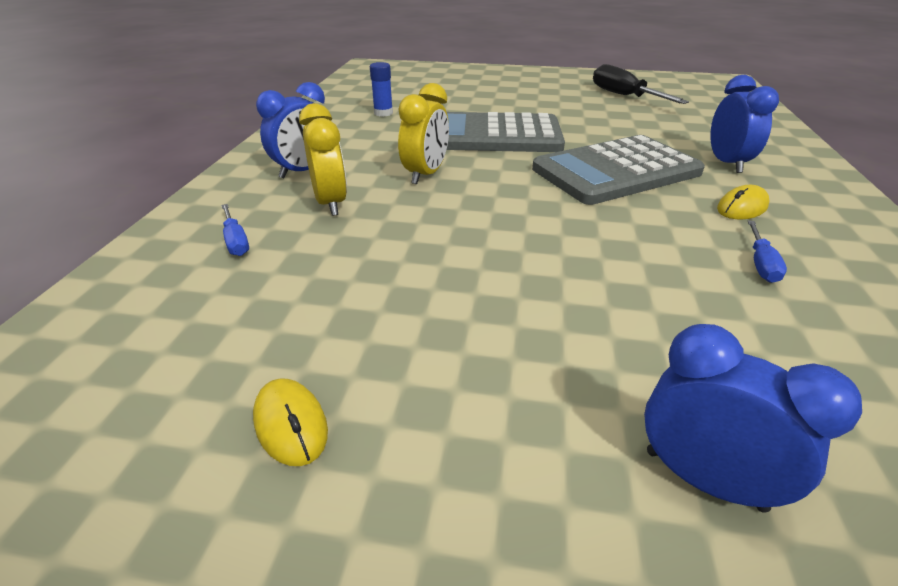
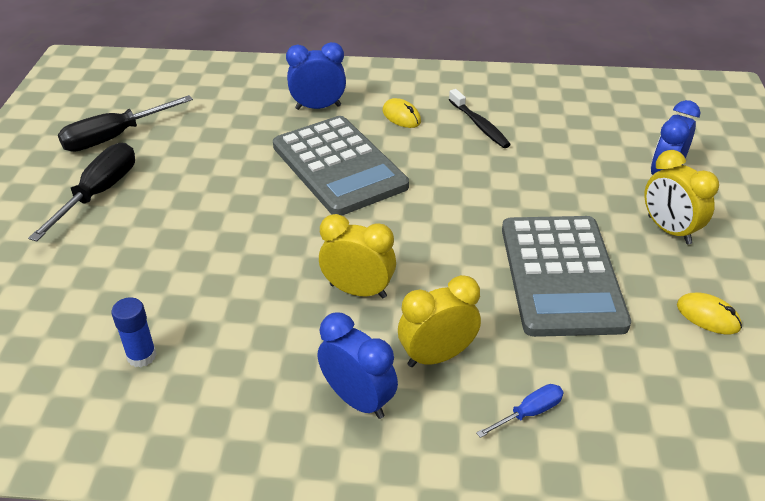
camera: 95 degrees left, 5 degrees up
(291, 424) = (708, 316): yellow mouse -> yellow mouse turned 75 degrees clockwise
(495, 135) = (242, 241): grey calculator -> grey calculator (561, 275)
(517, 434) = (669, 230): none -> yellow clock
(551, 96) = (99, 193): none -> black screwdriver
(761, 264) = (479, 125): blue screwdriver -> black toothbrush

